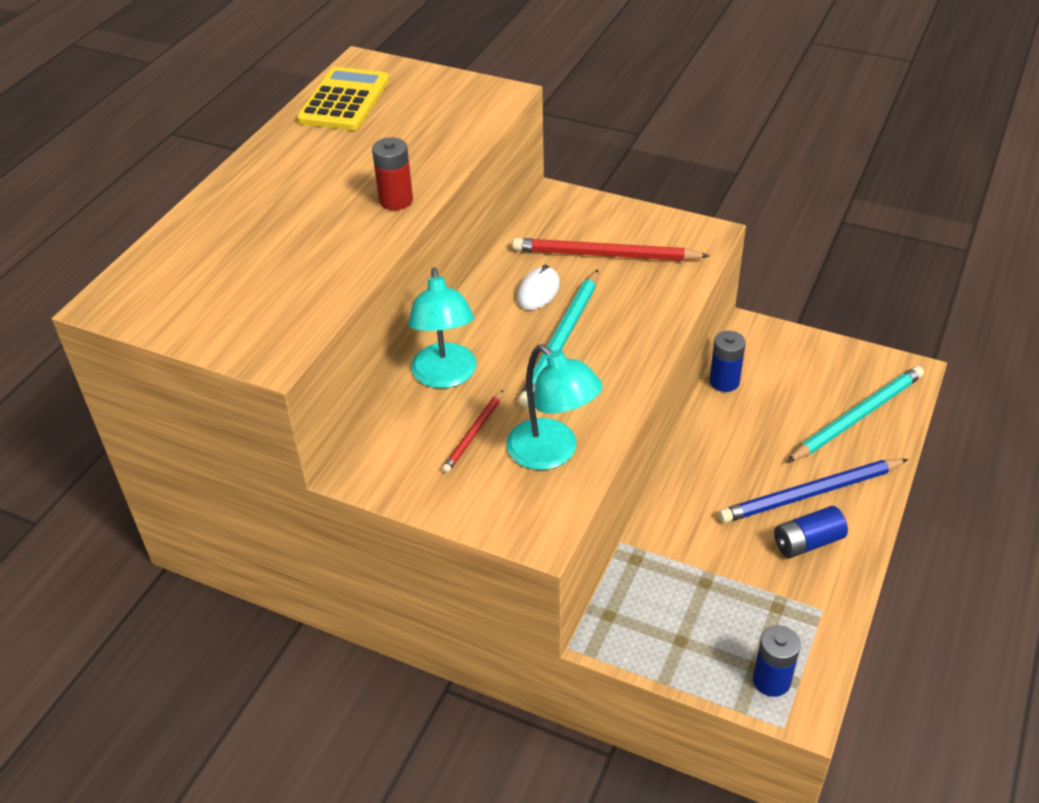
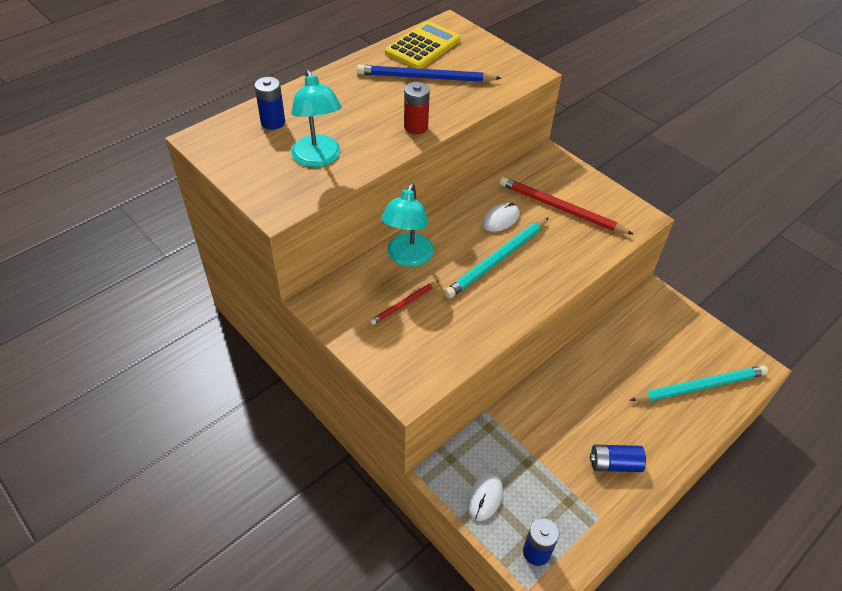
camera: 20 degrees right, 5 degrees up
(552, 453) = (447, 337): turquoise lamp -> turquoise lamp (318, 158)
(676, 643) = (485, 497): none -> white mouse
(724, 381) = (616, 325): blue battery -> blue battery (273, 122)
(810, 494) = (635, 429): blue pencil -> blue pencil (425, 78)

